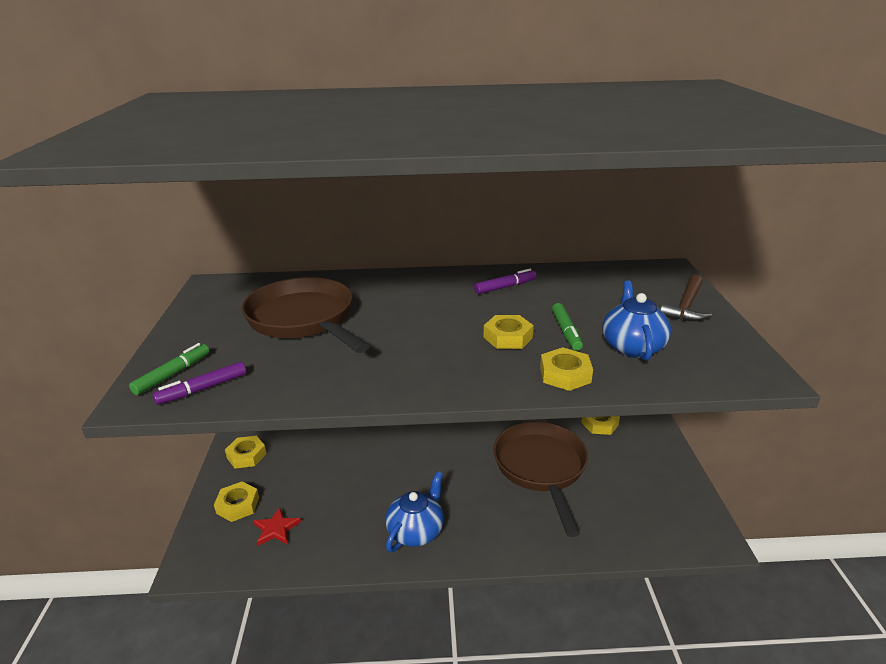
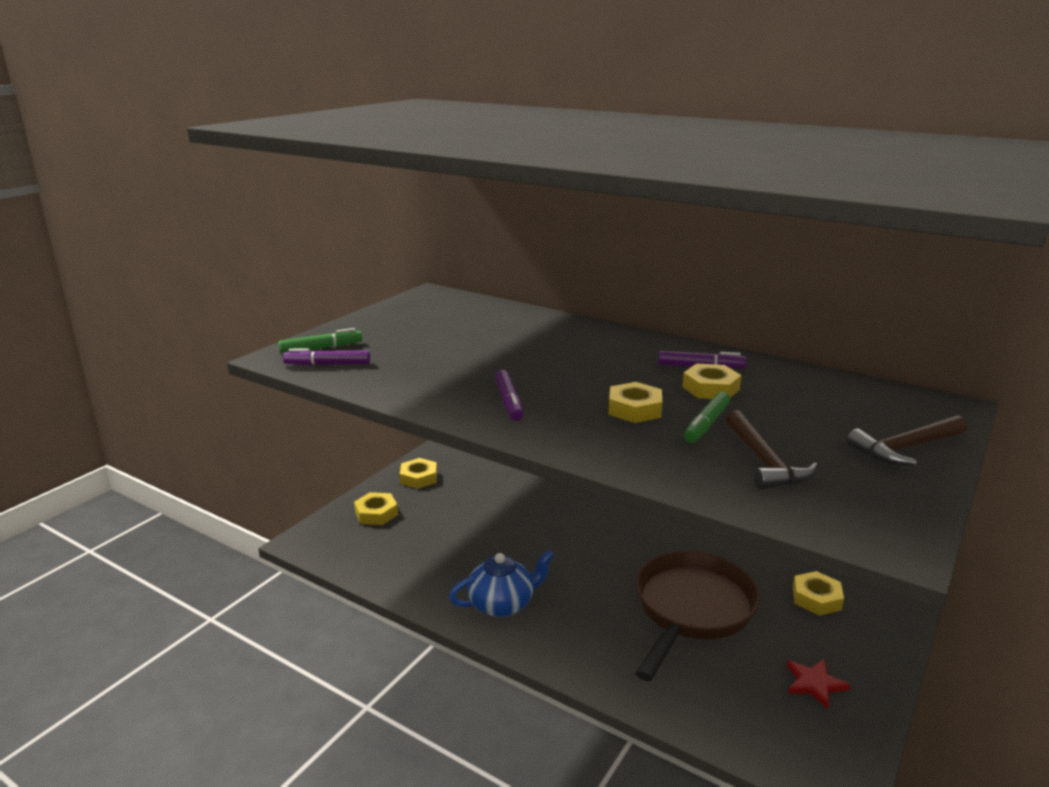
camera: 35 degrees right, 5 degrees down
(276, 529) = (388, 545): red star -> red star (814, 684)
(304, 319) = (467, 339): brown pan -> none
(412, 365) = (509, 401): none -> purple marker
(565, 375) = (645, 458): yellow nut -> yellow nut (710, 388)
(632, 347) = (764, 461): blue teapot -> brown hammer

